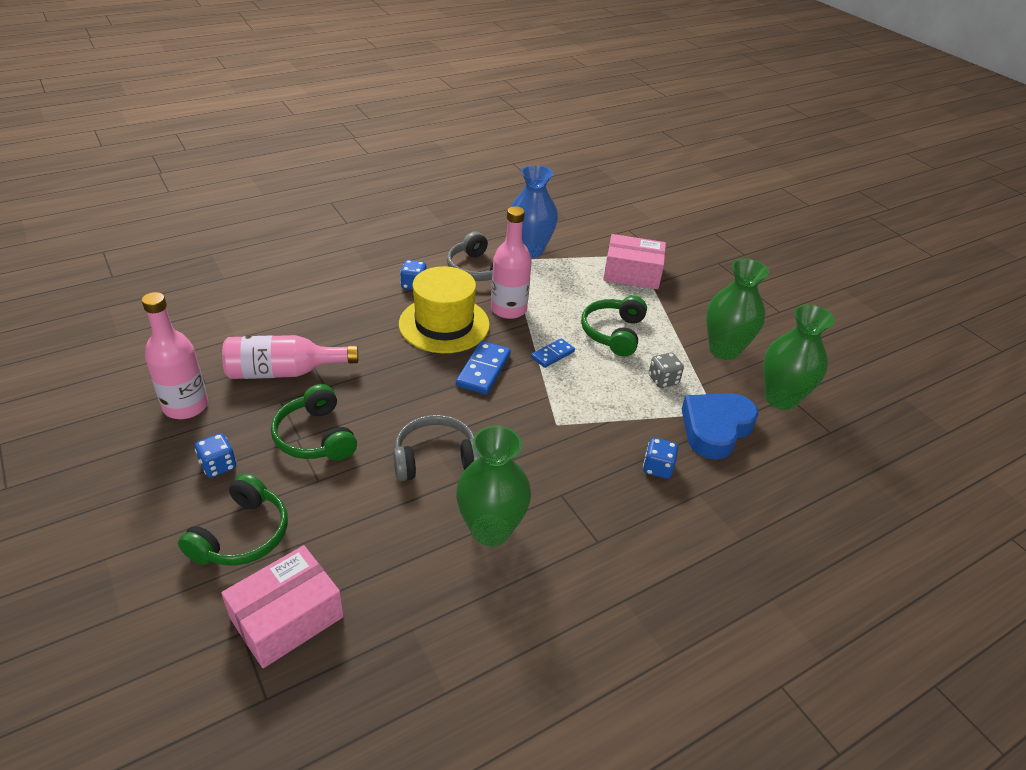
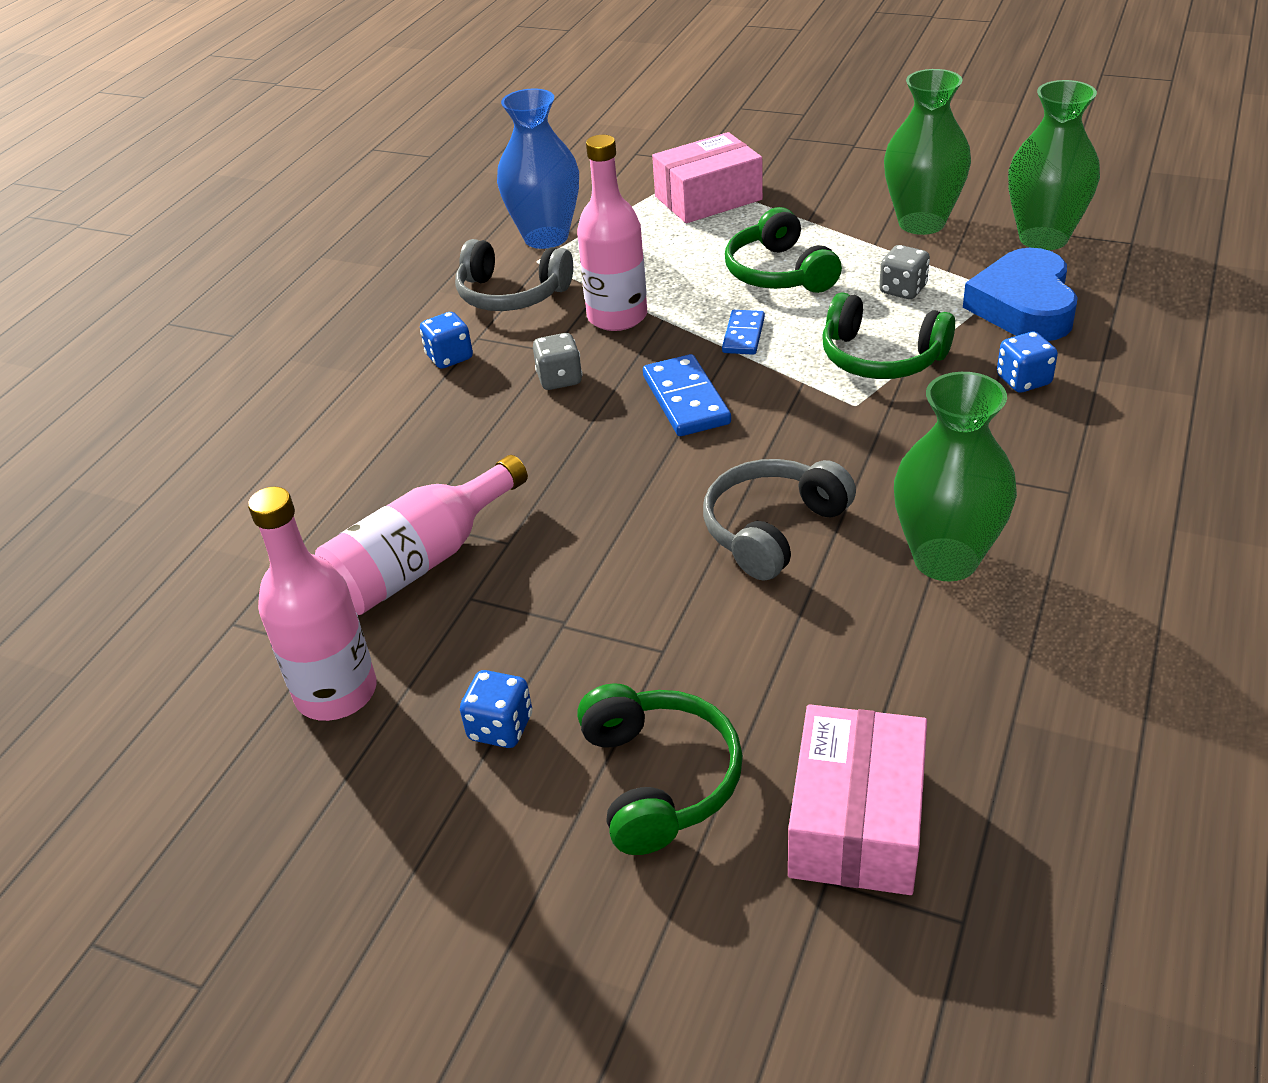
camera: 30 degrees left, 0 degrees up
(315, 437) = (583, 606): green headphones -> green headphones (881, 358)
(444, 324) = (559, 379): yellow hat -> grey dice

